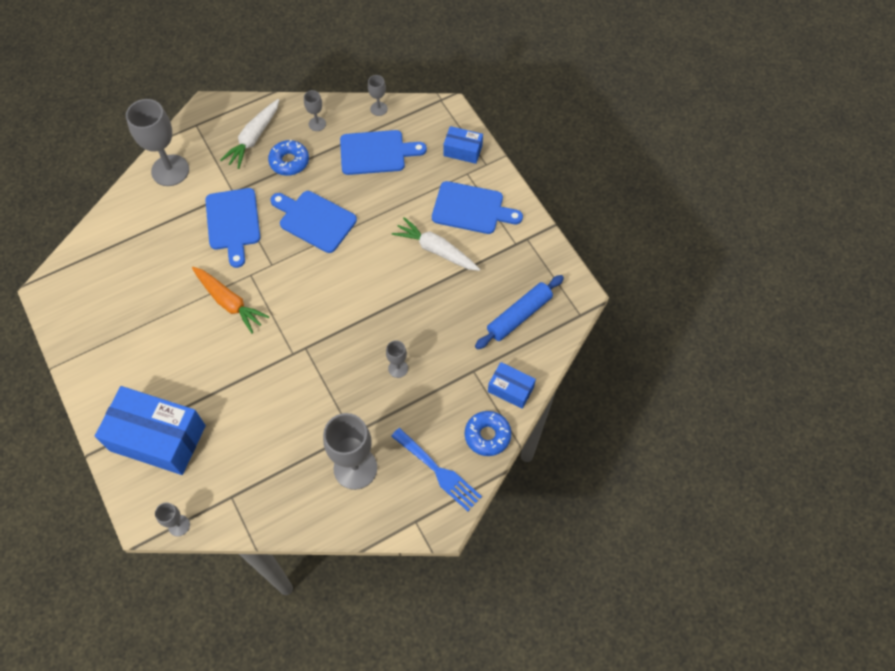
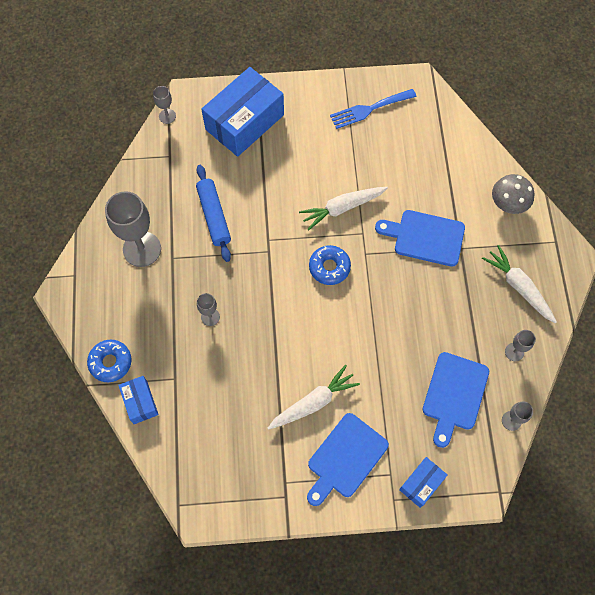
camera: 115 degrees right, 5 degrees up
(170, 170) = (508, 204): grey goblet -> grey mushroom
(229, 302) = (342, 208): orange carrot -> white carrot
(289, 161) = (476, 309): blue donut -> blue donut (329, 267)
(314, 220) = (397, 307): blue cutting board -> none
(439, 472) = (102, 310): blue fork -> blue fork (369, 109)
(510, 389) = (140, 402): blue box -> blue box turned 75 degrees counterclockwise
(519, 316) = (206, 446): blue rolling pin -> blue rolling pin (214, 216)

